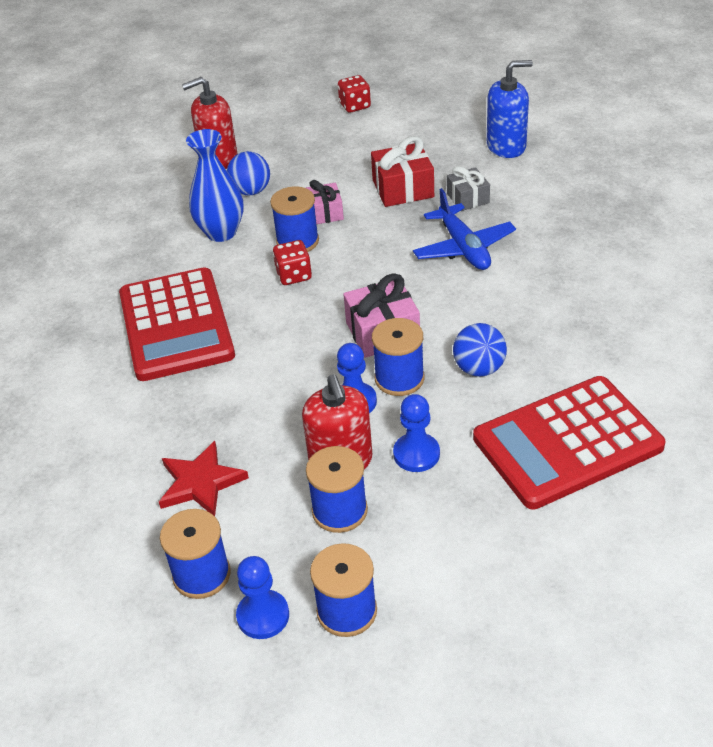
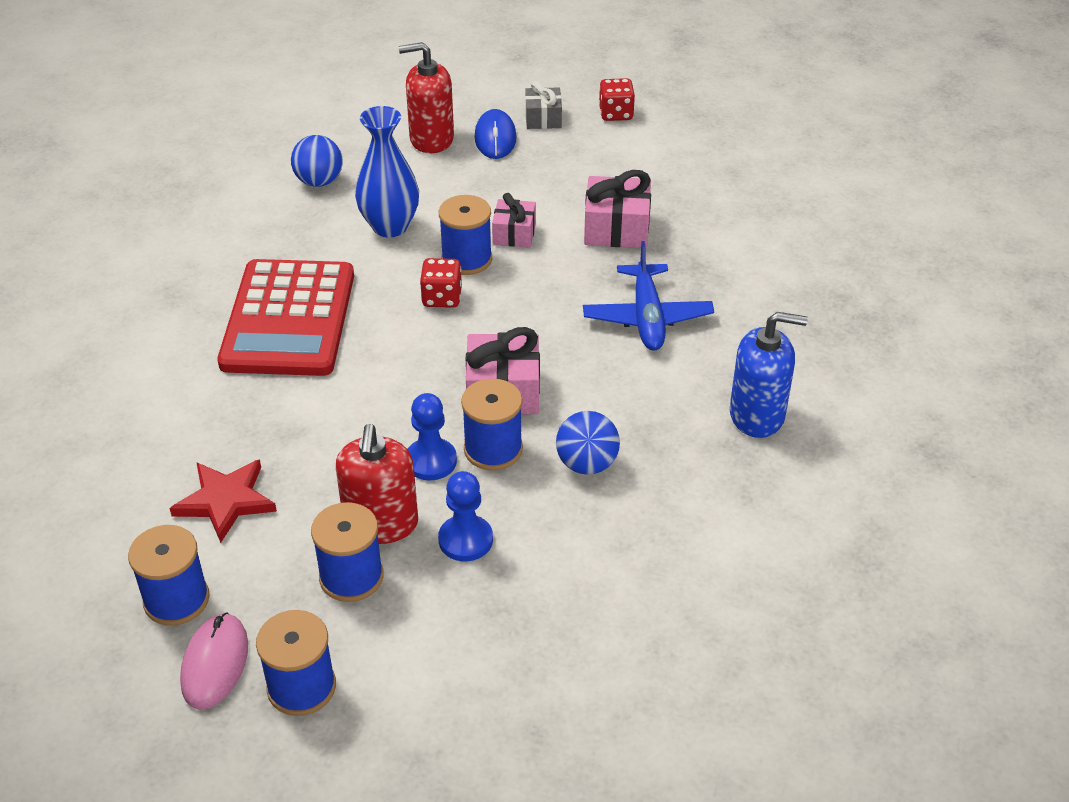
camera: 15 degrees right, 0 degrees up
(251, 191) = (447, 187): blue ball -> blue ball (319, 182)
(263, 616) = (215, 663): blue pawn -> pink mouse
(270, 146) = (495, 138): none -> blue mouse
(403, 189) = (616, 229): red gift -> pink gift
(468, 198) = (684, 260): grey gift -> grey gift (543, 118)
(506, 146) = (764, 208): blue soap dispenser -> blue soap dispenser (757, 415)
(567, 442) = (638, 578): red calculator -> none

